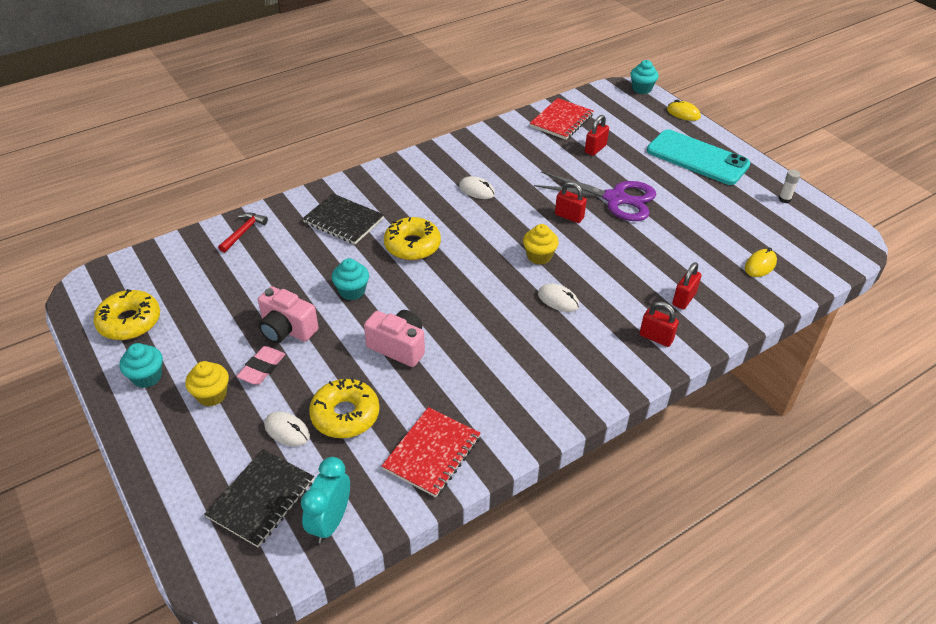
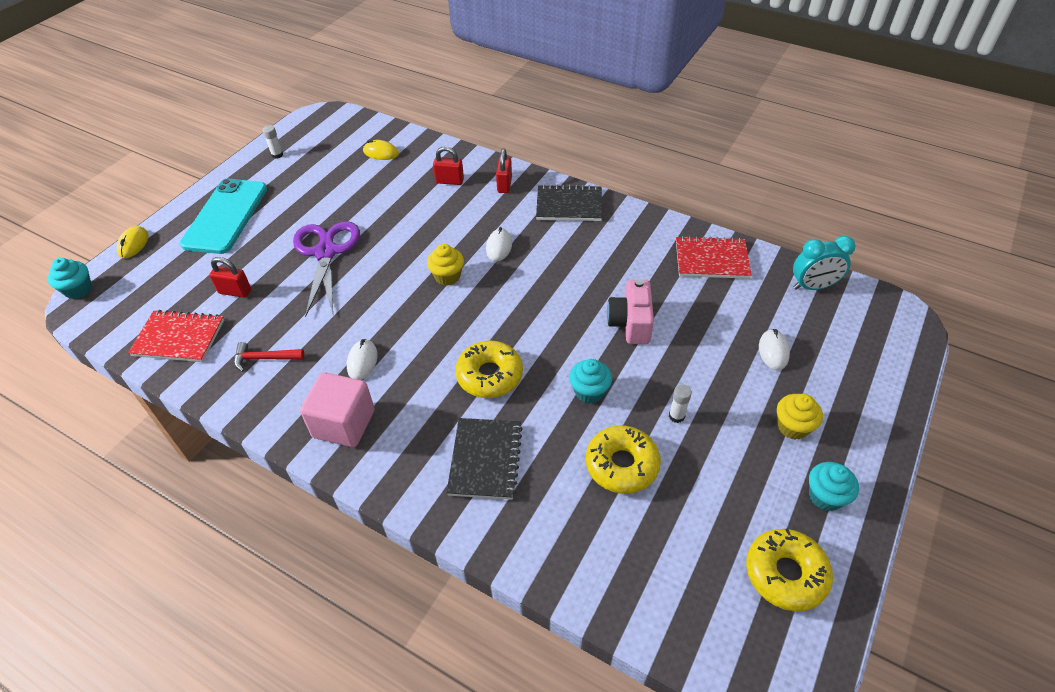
camera: 115 degrees left, 5 degrees up
(243, 232) = (569, 557): red hammer -> red hammer (264, 358)
(261, 499) = (837, 333): black notebook -> black notebook (569, 205)
(262, 368) = (734, 407): pink eraser -> none
(287, 329) = (676, 416): pink camera -> white glue stick
(345, 415) = (726, 323): yellow donut -> yellow donut (621, 465)
(427, 171) = (344, 424): none -> pink cube
(569, 216) = (372, 275): red padlock -> none

